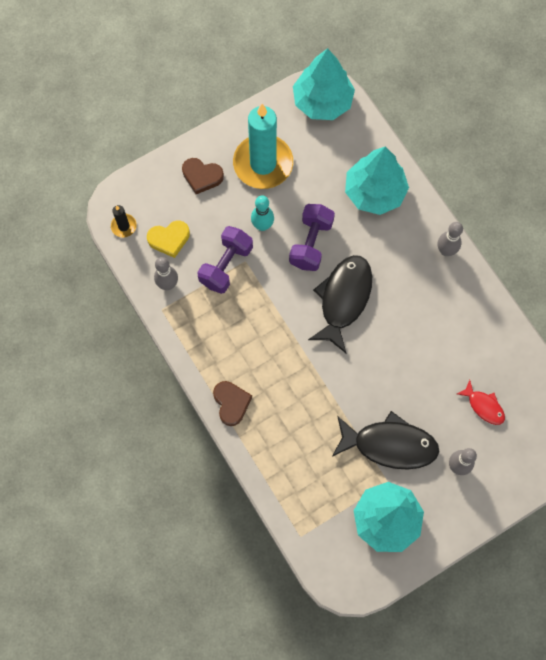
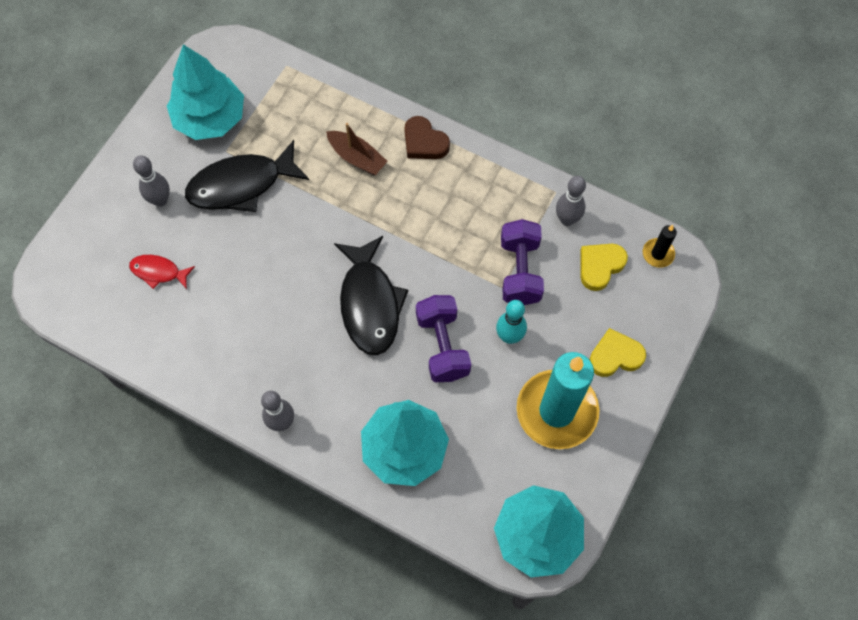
camera: 150 degrees right, 5 degrees down
(202, 176) = (615, 356): brown heart -> yellow heart
(290, 418) = (357, 158): none -> brown boat

